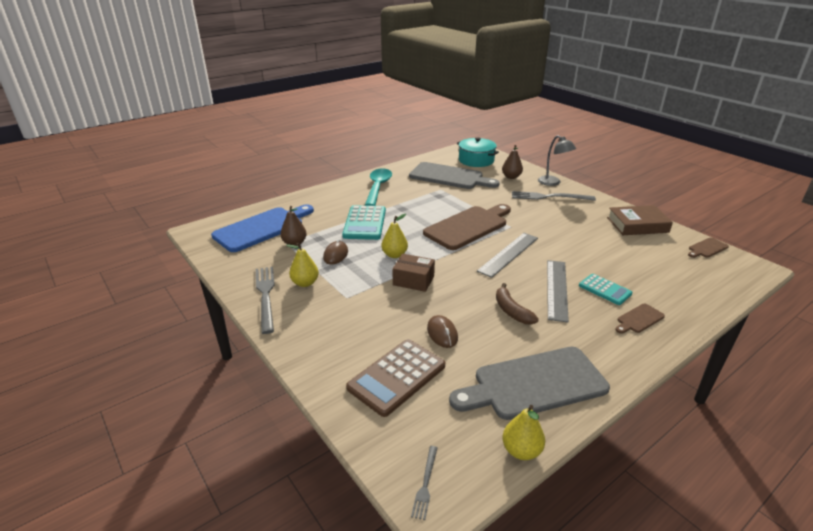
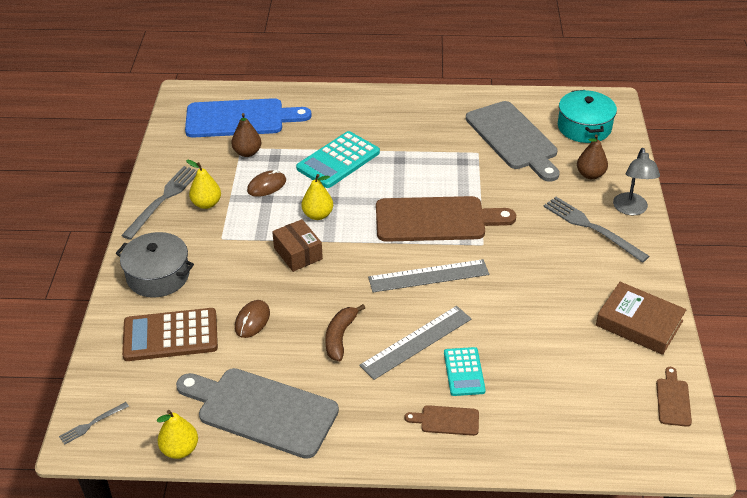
camera: 40 degrees right, 10 degrees up
(330, 344) = (158, 276): none -> grey pot
(378, 187) = (412, 116): turquoise spoon -> none
(707, 248) = (673, 400): brown cutting board -> brown cutting board turned 90 degrees clockwise

